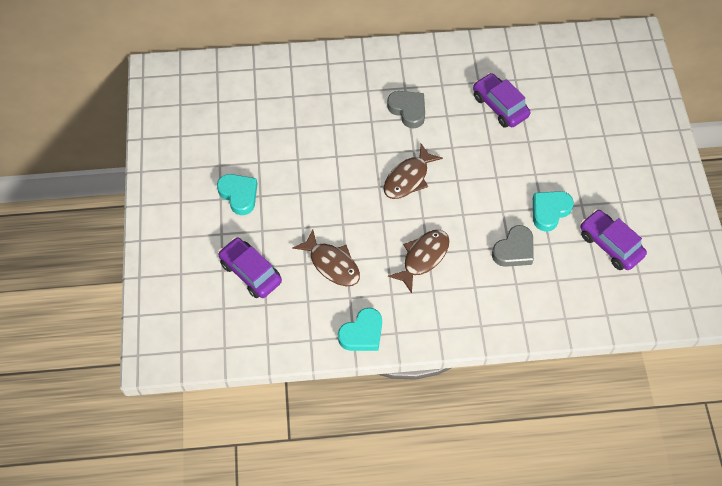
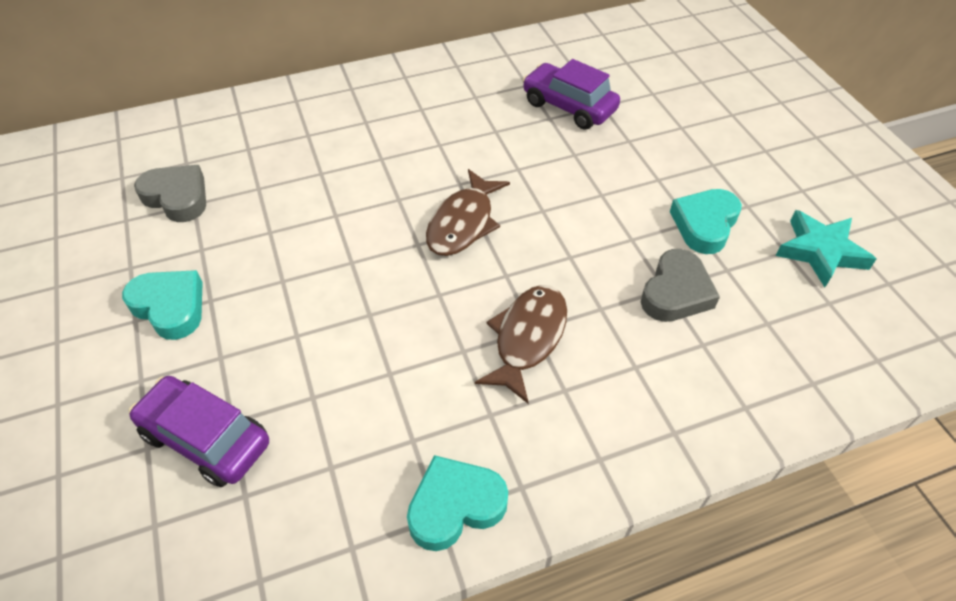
camera: 15 degrees left, 10 degrees down
(332, 264) = (364, 386): brown fish -> none
(362, 333) = (455, 506): turquoise heart -> turquoise heart turned 150 degrees counterclockwise
(408, 110) = (434, 135): grey heart -> grey heart (177, 197)
(610, 245) = (820, 252): purple car -> turquoise star

